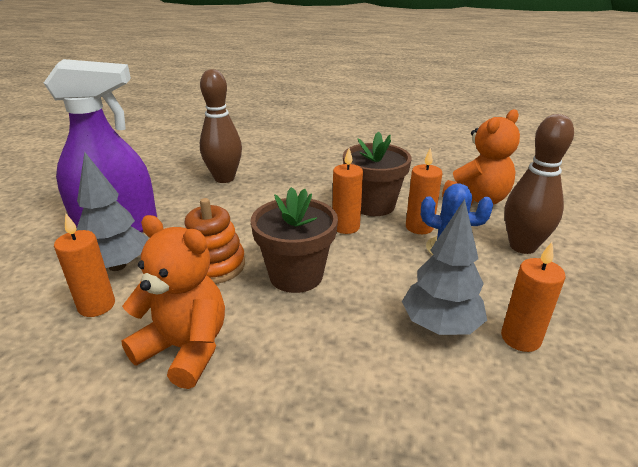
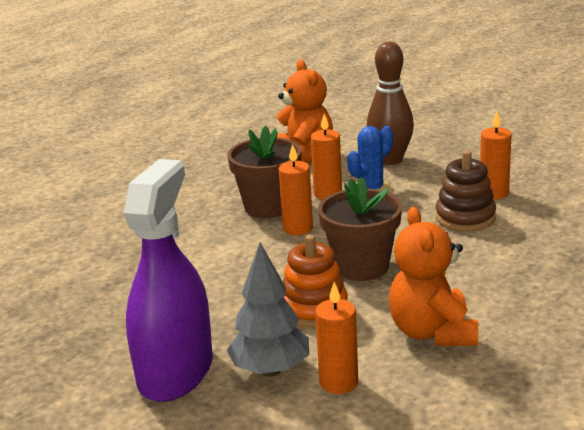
camera: 65 degrees left, 5 degrees down
(185, 349) = (432, 332): orange teddy bear -> orange teddy bear turned 60 degrees counterclockwise
(224, 178) = (115, 286): brown bowling pin -> none
(440, 325) = (465, 217): grey tree -> brown stacking toy

